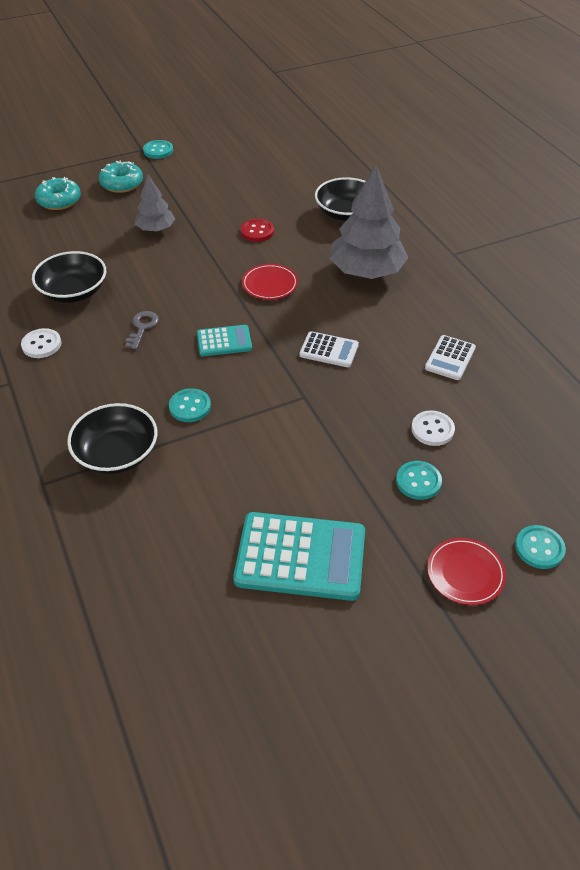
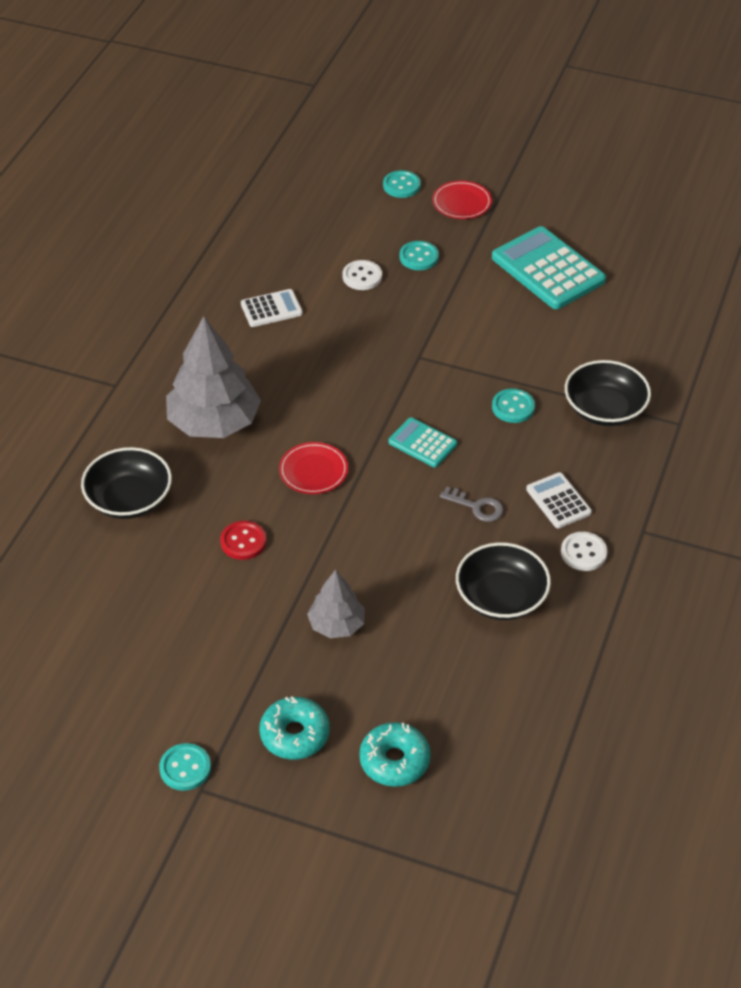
camera: 135 degrees left, 0 degrees up
(142, 327) = (477, 507): grey key -> grey key turned 120 degrees counterclockwise
(329, 350) = (350, 377): white calculator -> white calculator (558, 501)

